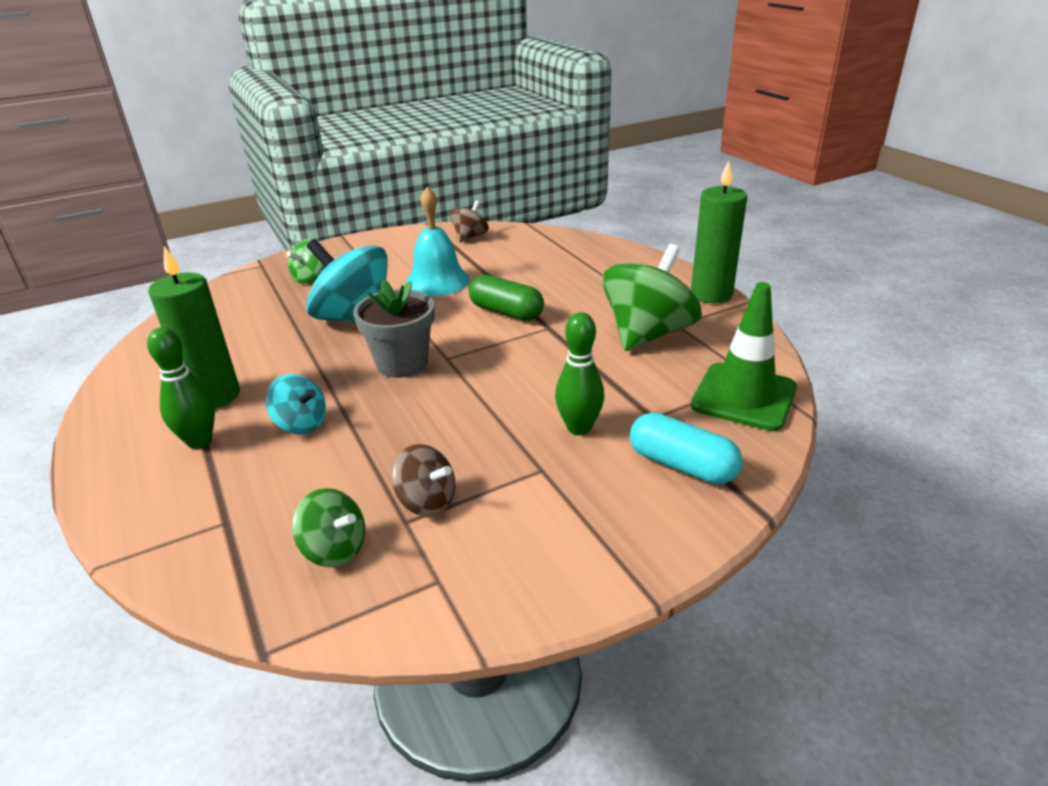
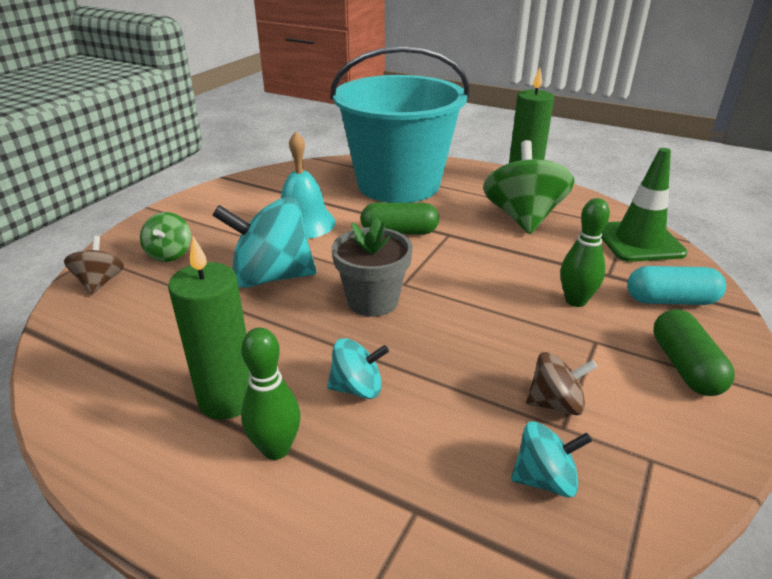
camera: 35 degrees left, 0 degrees up
(335, 549) = (544, 479): green spinning top -> turquoise spinning top
(470, 237) = (280, 180): brown spinning top -> brown spinning top (100, 282)
(569, 267) = (398, 184): none -> turquoise bucket
(594, 527) = (685, 367): none -> green capsule

